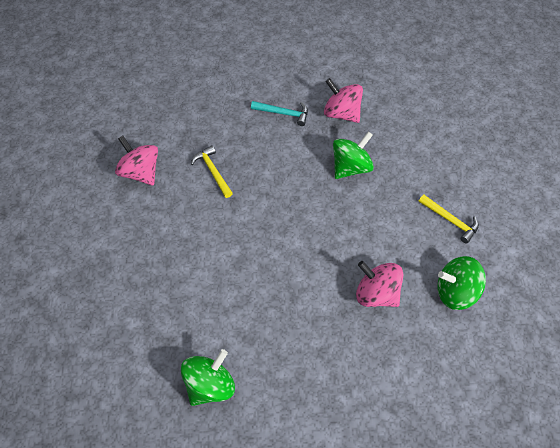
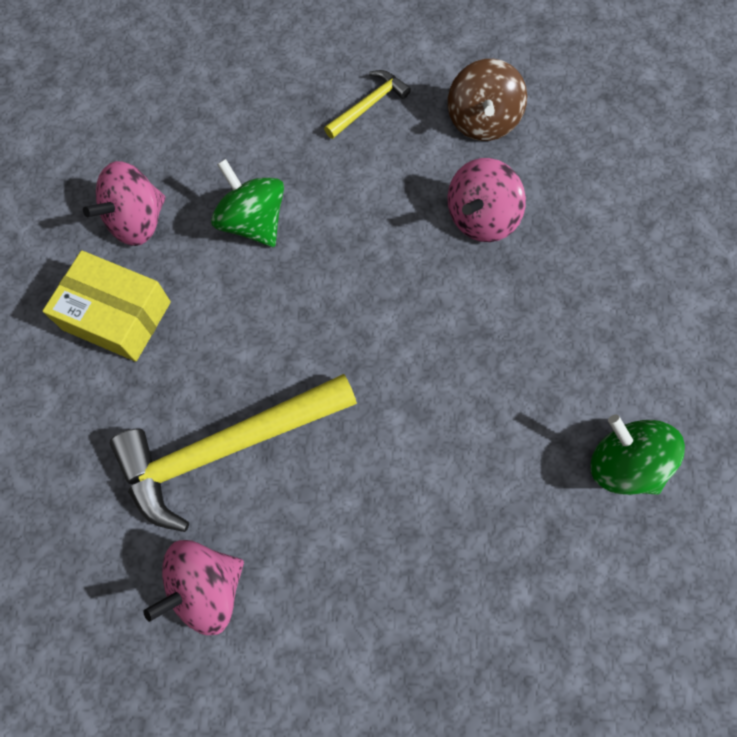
camera: 85 degrees left, 10 degrees up
(213, 171) = (226, 448): yellow hammer -> yellow hammer, size x2.09
(283, 113) = (117, 315): turquoise hammer -> yellow box
(455, 291) = (482, 121): green spinning top -> brown spinning top

